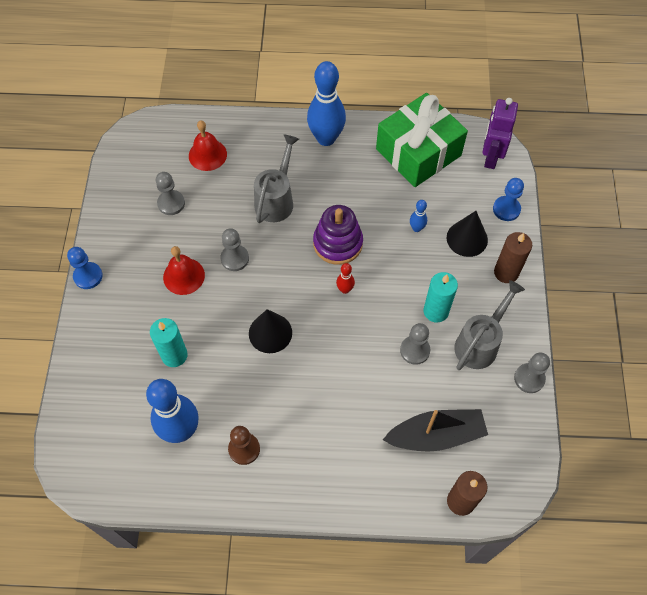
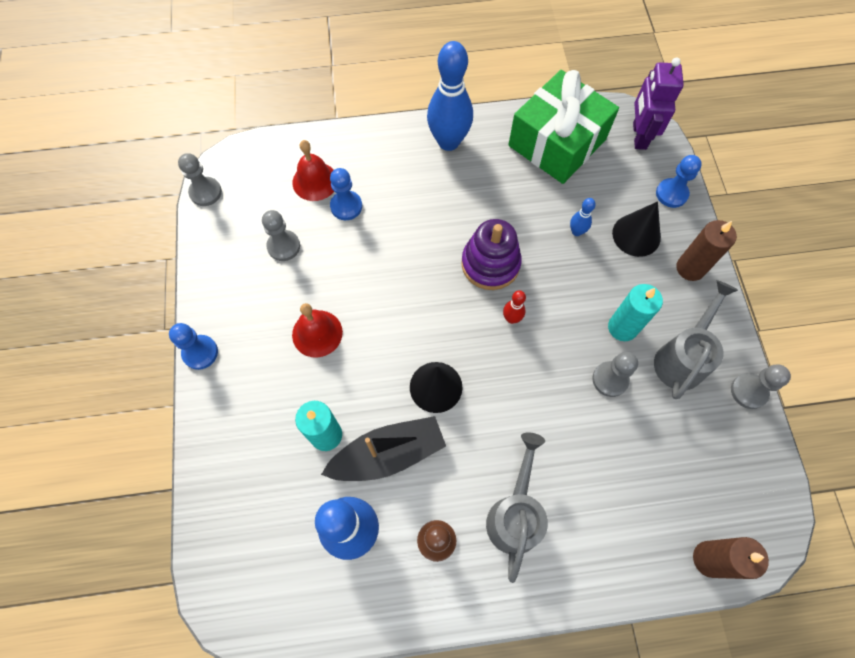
camera: 10 degrees left, 5 degrees up
(229, 179) = (346, 206): none -> blue pawn
(235, 258) = (373, 302): grey pawn -> grey pawn (205, 192)
(276, 199) = (407, 223): grey watering can -> grey watering can (515, 514)
(436, 435) = (660, 480): black boat -> black boat (388, 454)

